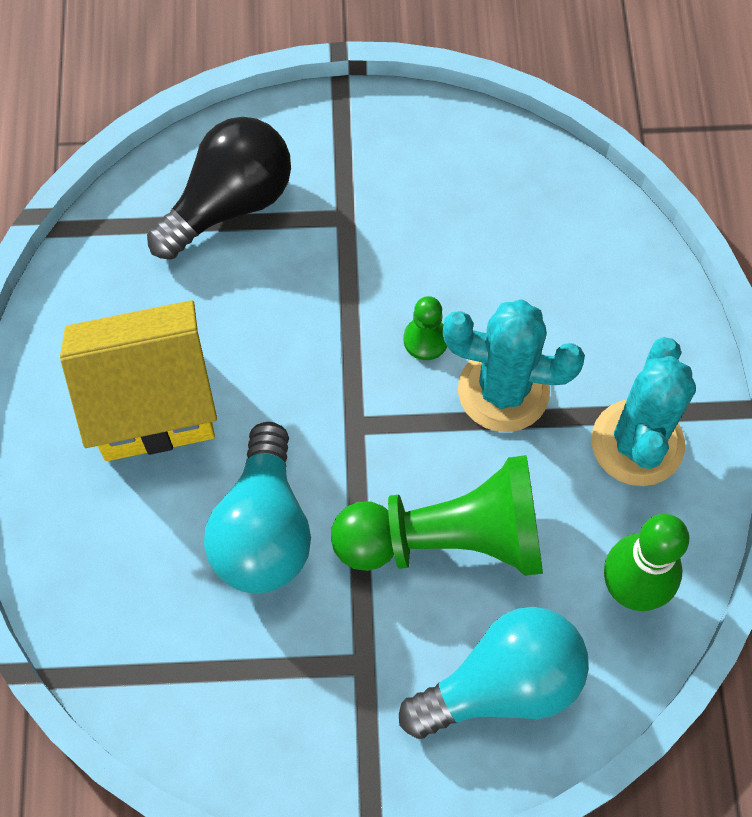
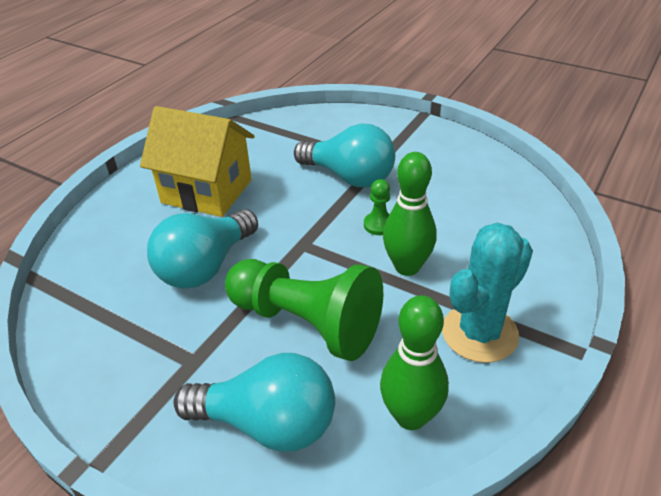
camera: 35 degrees right, 25 degrees down
(229, 204) = (323, 136): black light bulb -> none
(327, 271) = (349, 177): none -> turquoise light bulb
(503, 390) = (407, 267): turquoise cactus -> green bowling pin

